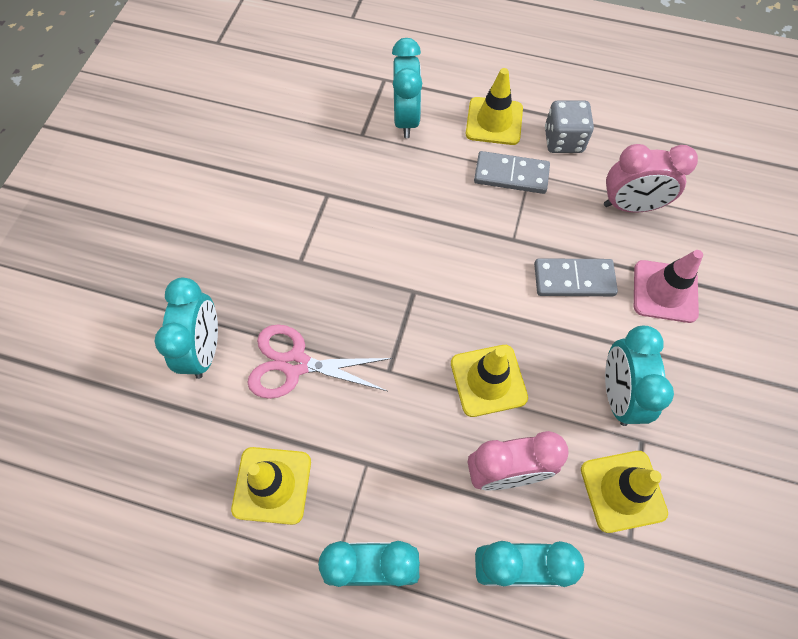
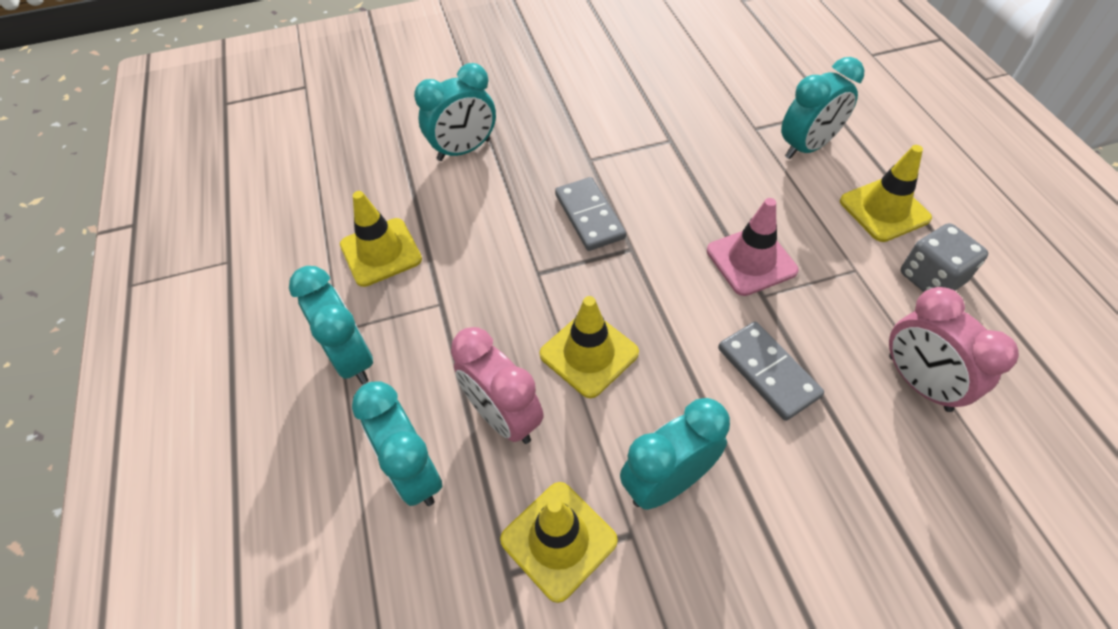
camera: 60 degrees right, 10 degrees down
(295, 364) = (494, 209): pink scissors -> none
(511, 175) = (836, 255): grey domino -> grey domino (589, 216)
(665, 291) = (841, 472): pink traffic cone -> pink traffic cone (751, 260)

